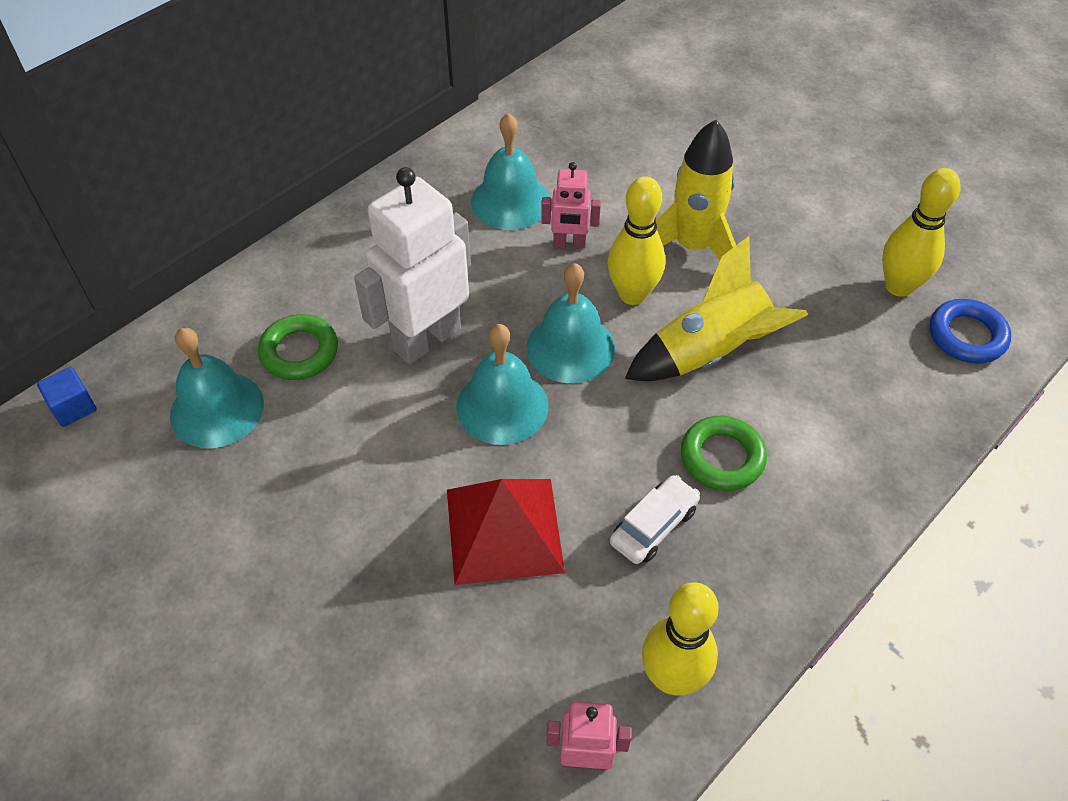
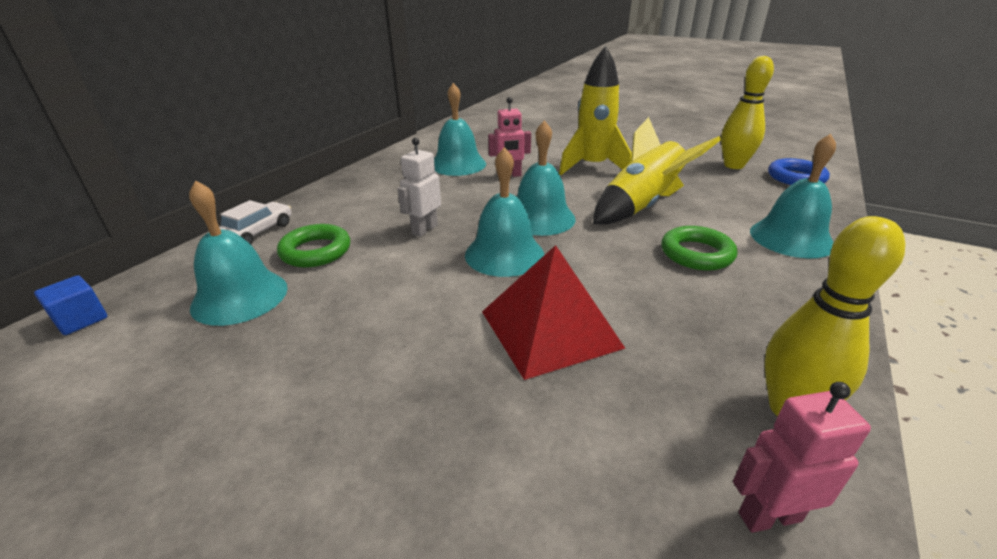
camera: 15 degrees left, 20 degrees down
(426, 339) = (424, 229): white robot -> white robot, size x0.51
(632, 294) = (567, 190): yellow bowling pin -> none
(654, 526) = (678, 302): white car -> white car (257, 232)
(857, 457) = (791, 238): none -> turquoise bell

